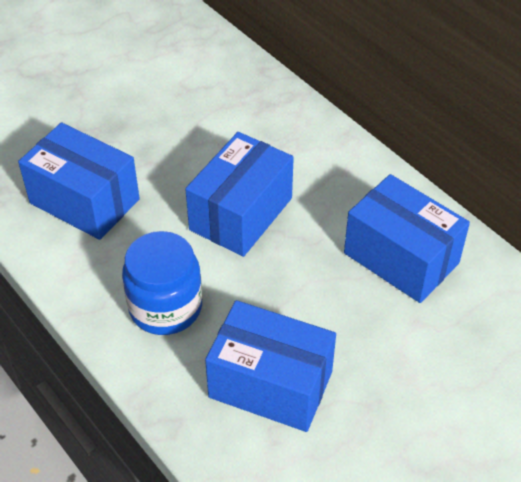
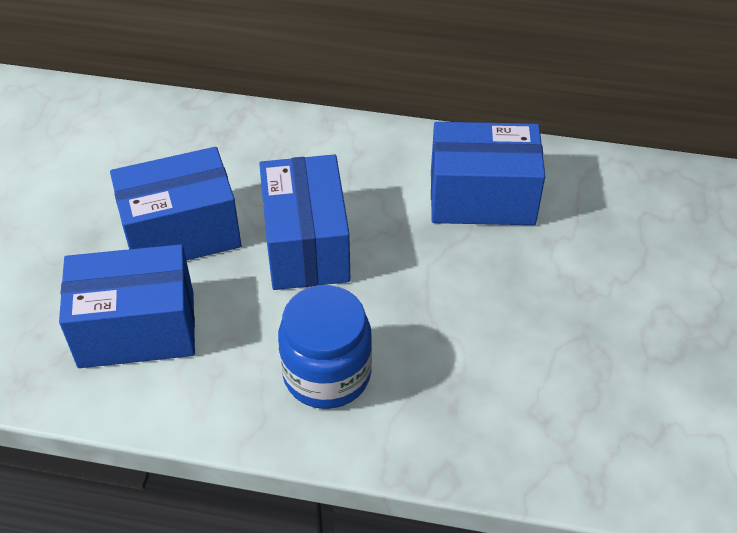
camera: 40 degrees left, 0 degrees up
(270, 384) = (491, 375): blue box -> blue box (182, 233)

